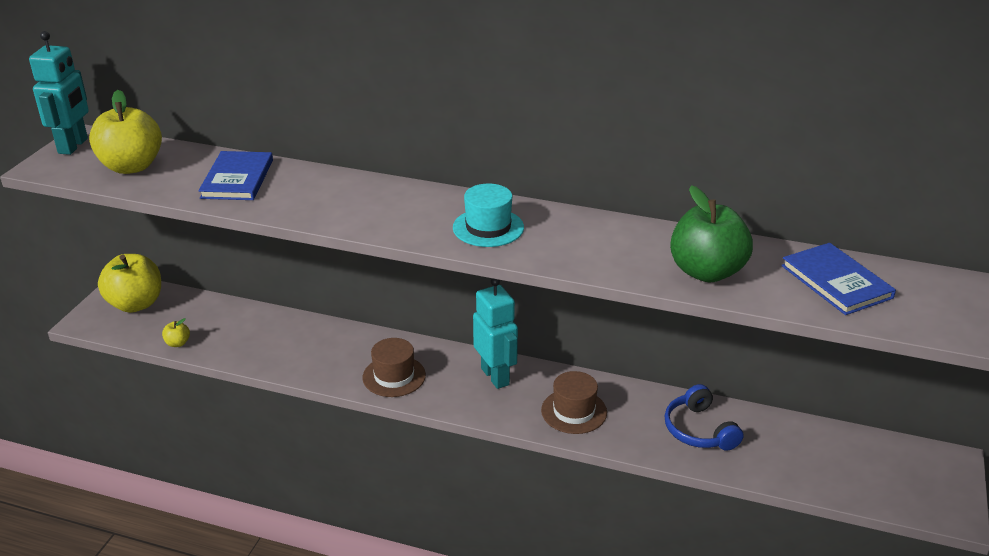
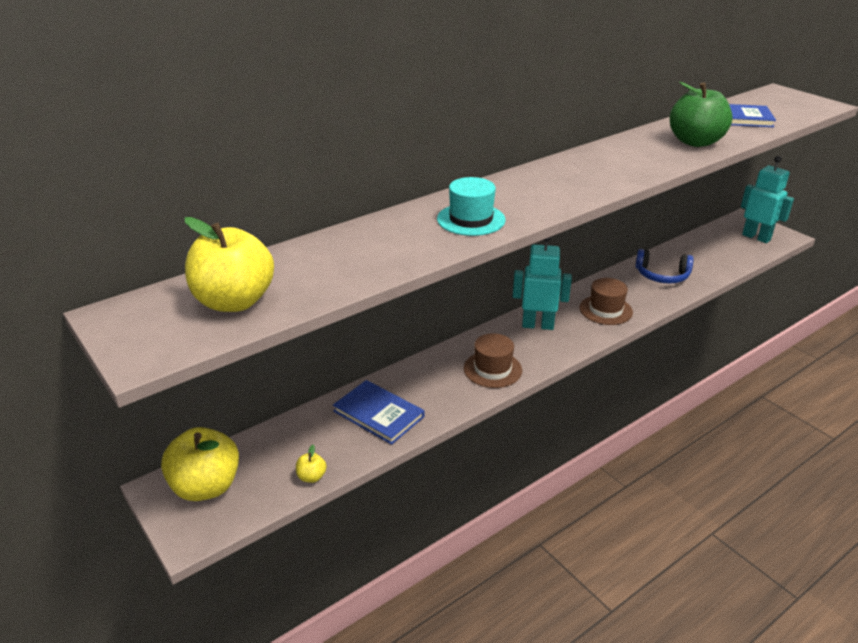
camera: 55 degrees left, 0 degrees up
(73, 146) = (122, 326): turquoise robot -> turquoise robot (756, 237)
(237, 179) = (348, 254): blue book -> blue book (378, 414)
(488, 228) = (567, 182): turquoise hat -> turquoise hat (471, 219)

